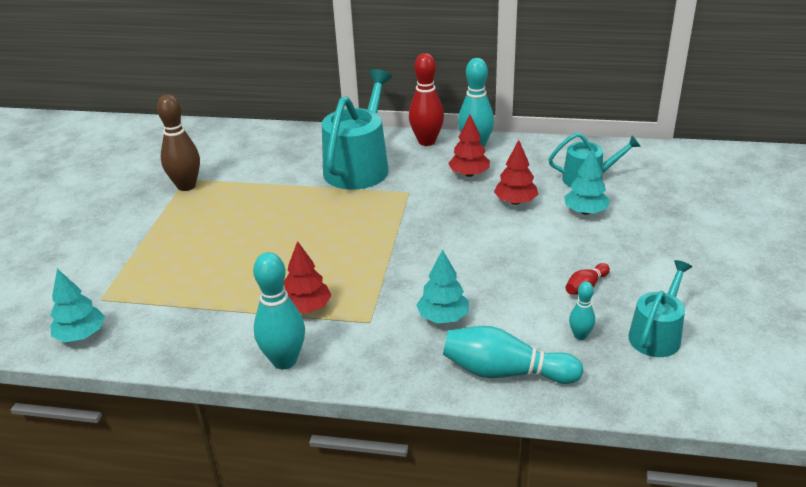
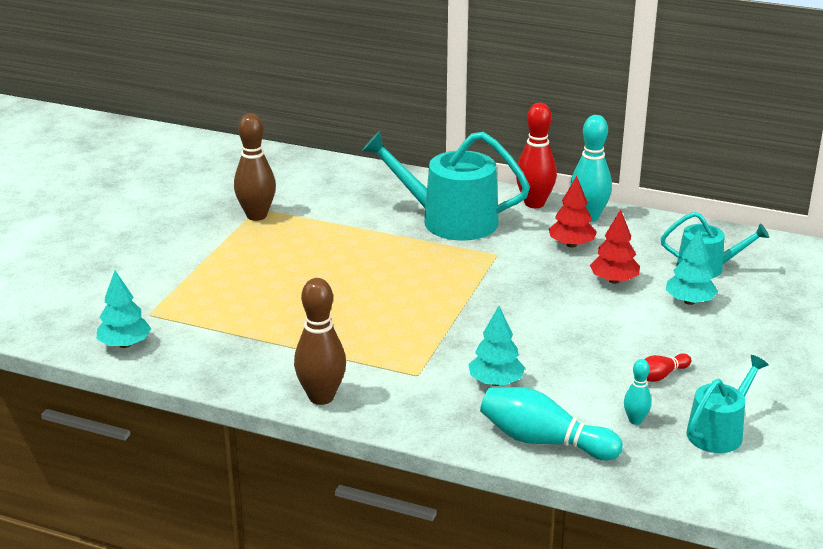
camera: 10 degrees right, 5 degrees down
(284, 360) = (321, 397): turquoise bowling pin -> brown bowling pin
(306, 308) = (356, 352): red tree -> none
(359, 166) = (450, 220): turquoise watering can -> turquoise watering can turned 105 degrees counterclockwise

